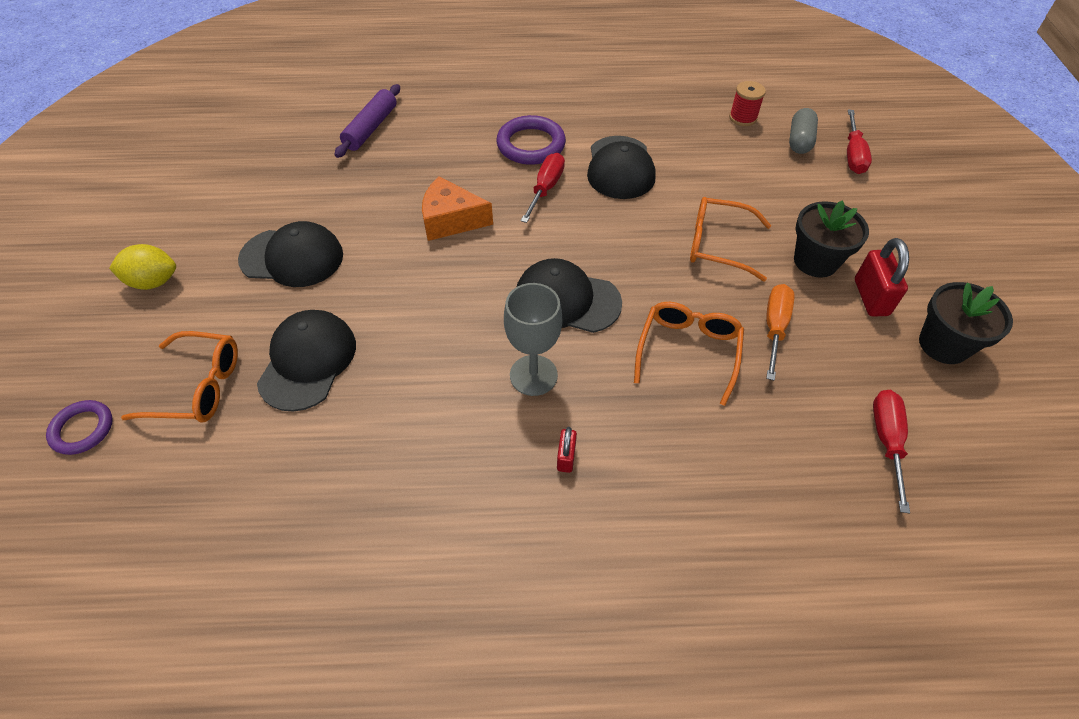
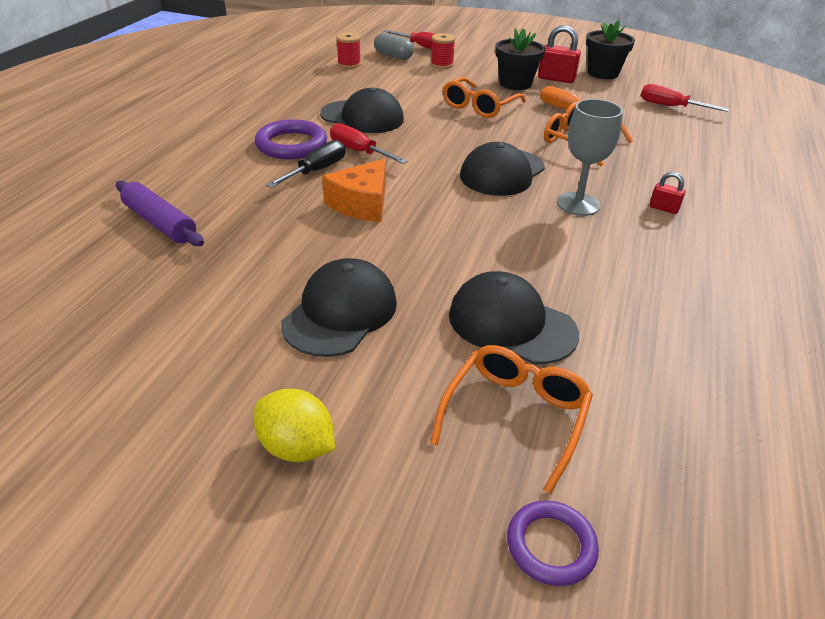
camera: 70 degrees left, 15 degrees down
(153, 282) = (296, 447): yellow lemon -> yellow lemon turned 75 degrees counterclockwise
(492, 175) = (316, 171): none -> black screwdriver
(813, 184) = (442, 65): none -> red spool

